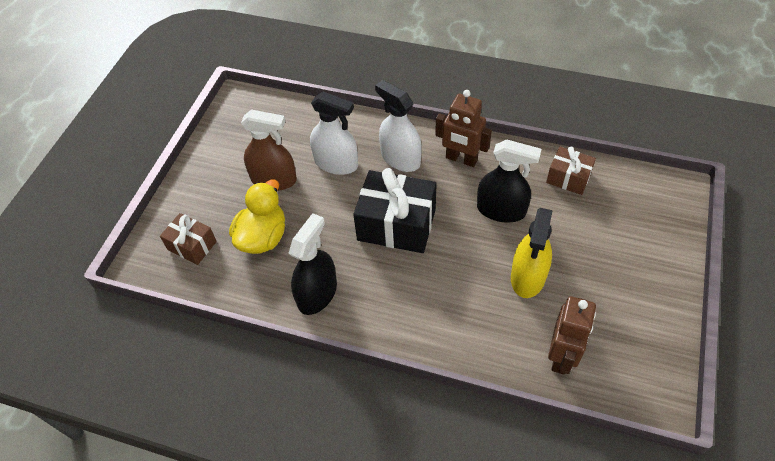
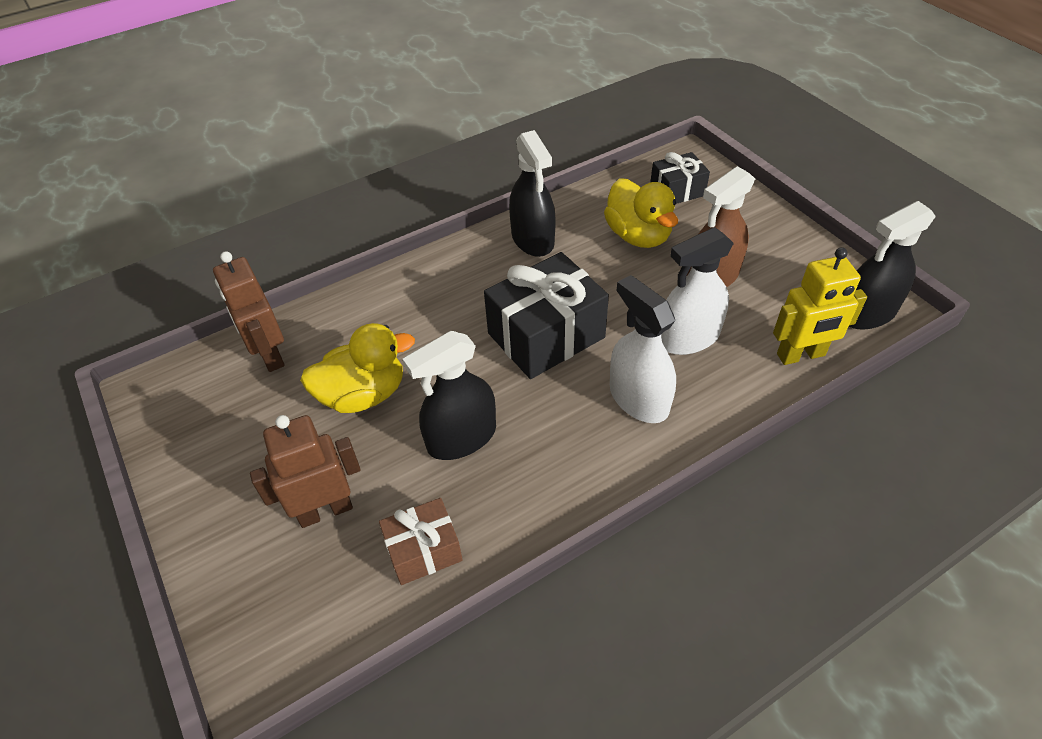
camera: 130 degrees right, 5 degrees down
(192, 246) = (677, 191): brown gift -> black gift
(249, 106) = (866, 313): none -> black spray bottle
(307, 116) = (801, 355): none -> yellow robot
(400, 158) = (638, 399): white spray bottle -> white spray bottle turned 120 degrees counterclockwise
(461, 159) = (576, 458): brown robot -> brown robot (325, 510)
(528, 276) = (363, 394): yellow spray bottle -> yellow duck

